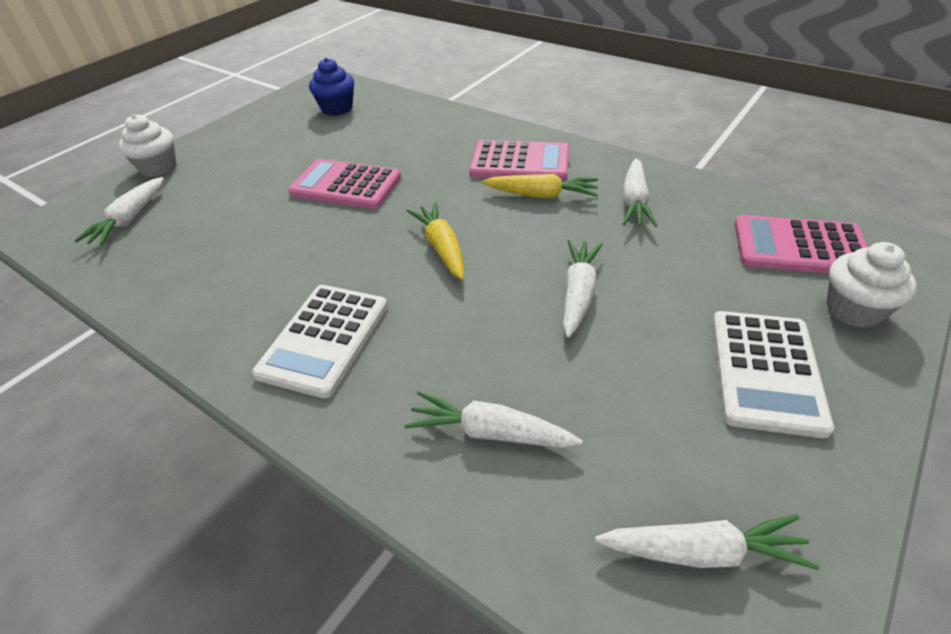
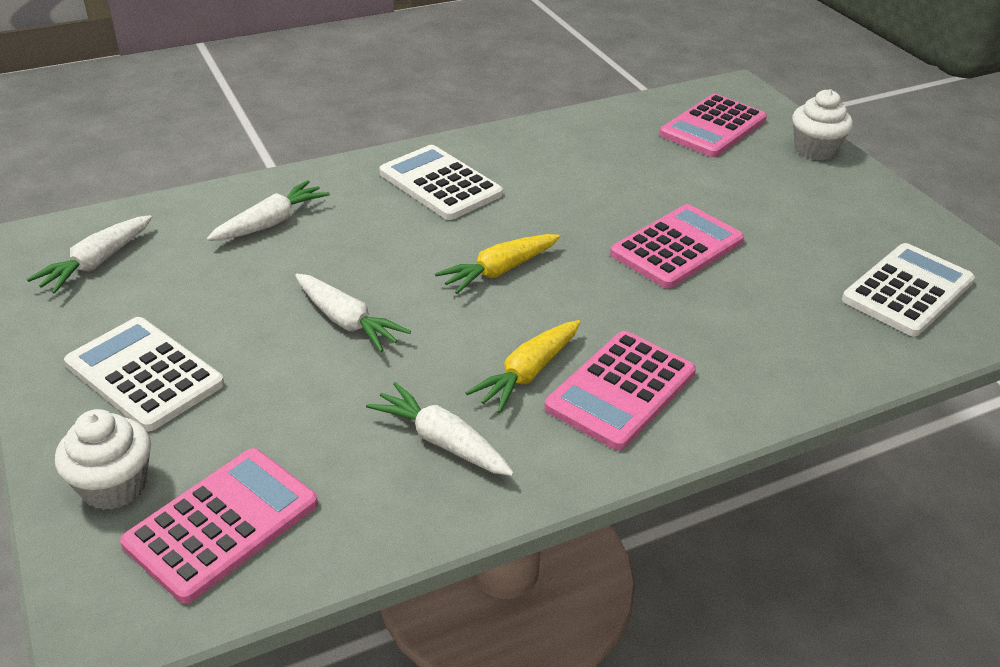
camera: 115 degrees right, 5 degrees down
(129, 219) = (712, 127): white carrot -> pink calculator
(337, 108) = (908, 291): blue cupcake -> white calculator
(442, 247) = (499, 271): yellow carrot -> yellow carrot turned 135 degrees clockwise

